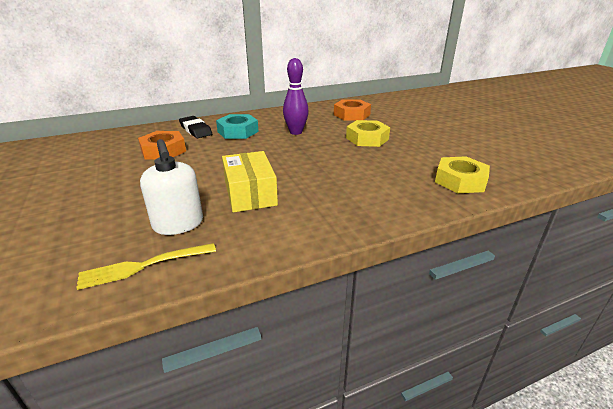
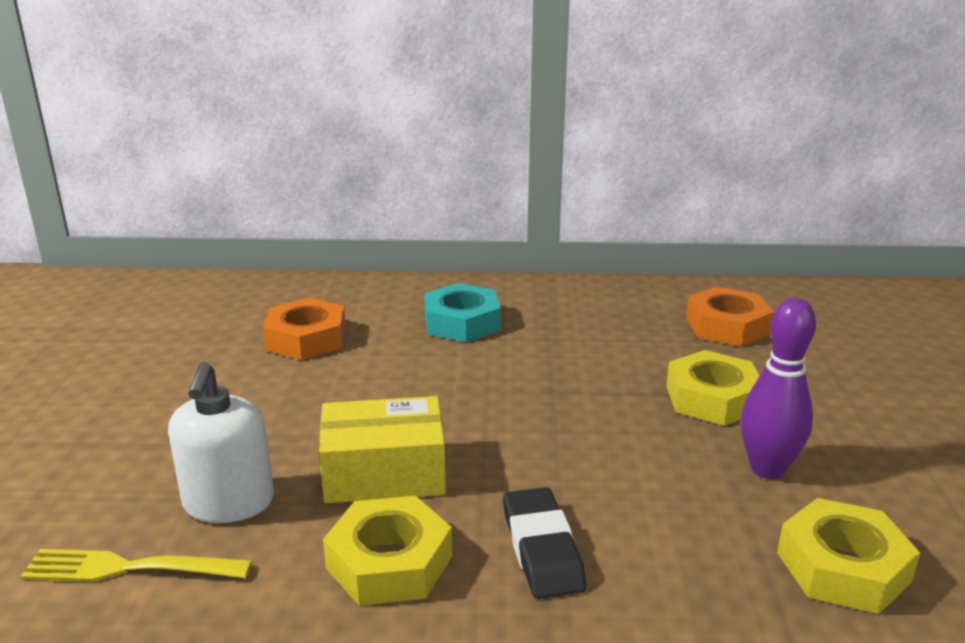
camera: 25 degrees right, 5 degrees down
(195, 130) = (390, 302): black eraser -> black eraser (542, 548)
(250, 193) = (384, 473): yellow box -> yellow box turned 75 degrees clockwise
(282, 226) = (389, 562): none -> yellow nut
(296, 132) = (572, 348): purple bowling pin -> purple bowling pin (767, 469)

